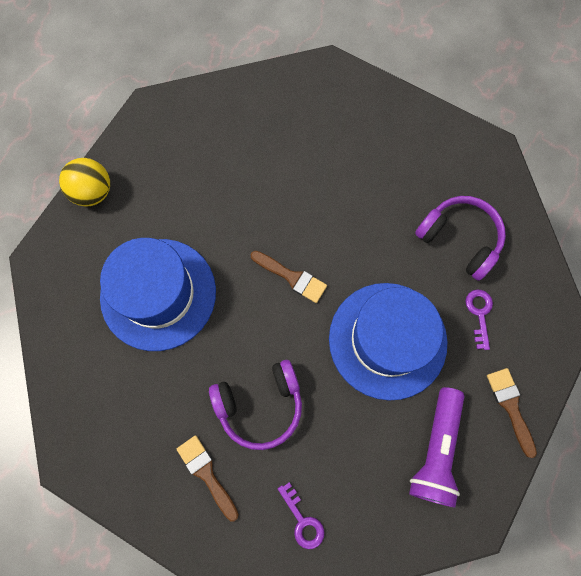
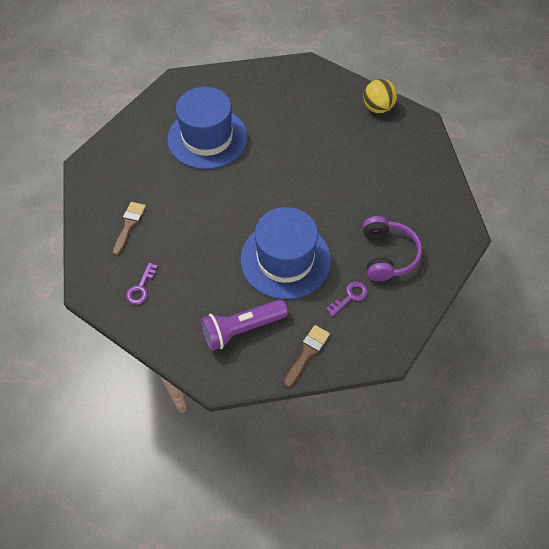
camera: 50 degrees right, 15 degrees down
(93, 192) = (235, 75): yellow ball -> yellow ball (377, 108)
(260, 405) = (188, 224): purple headphones -> none
(292, 277) = (276, 189): brown brush -> none

